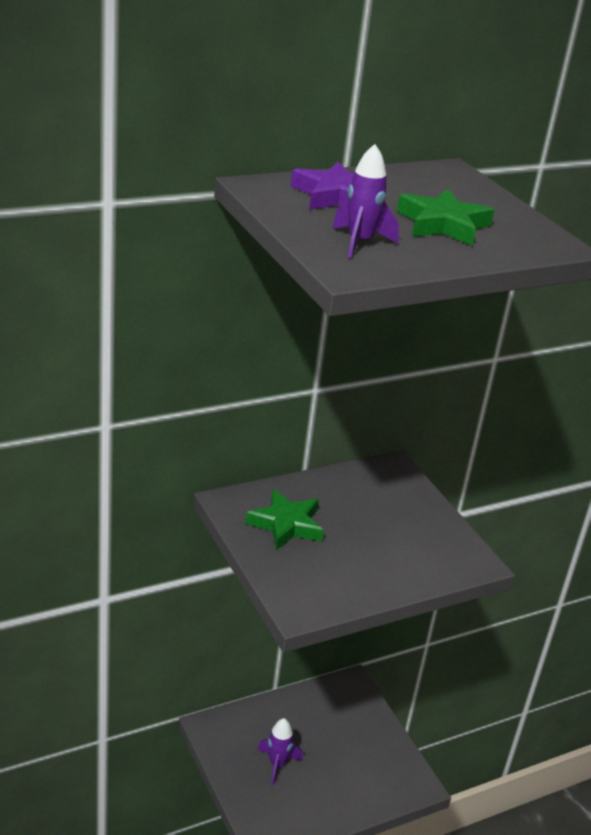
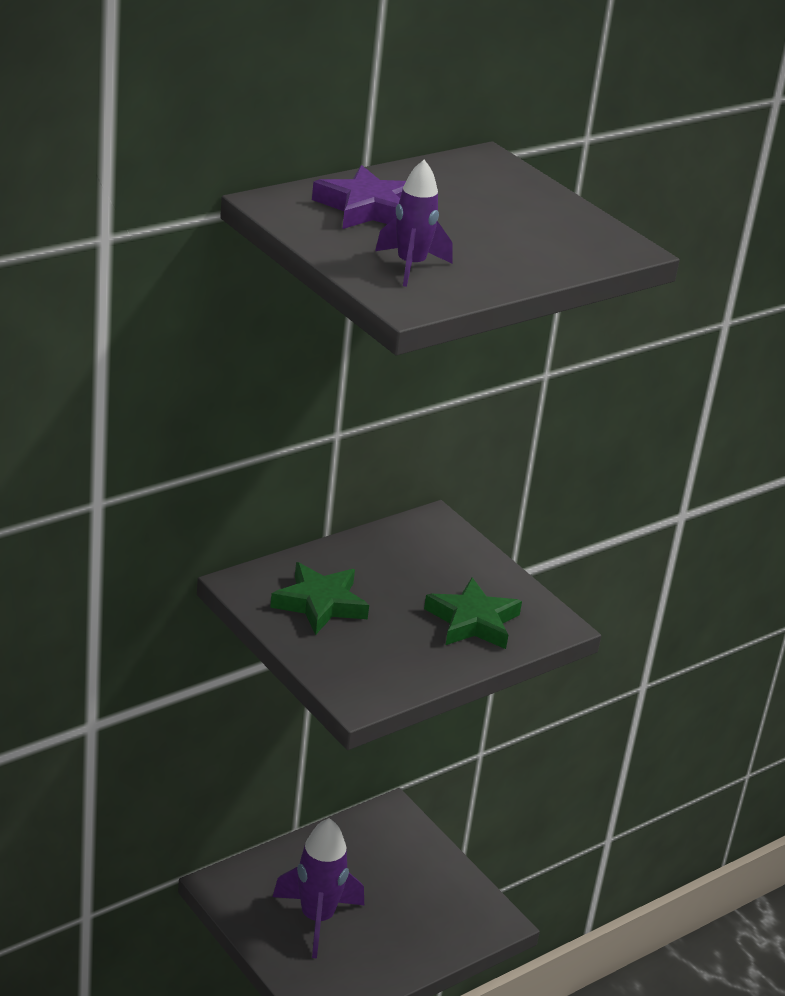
camera: 10 degrees left, 0 degrees up
(277, 764) = (317, 918): purple rocket -> purple rocket, size x1.54
(443, 224) = (495, 234): green star -> green star (472, 621)

